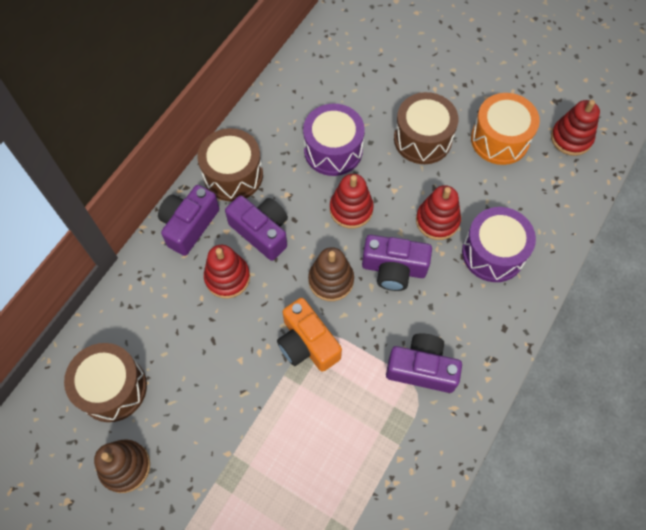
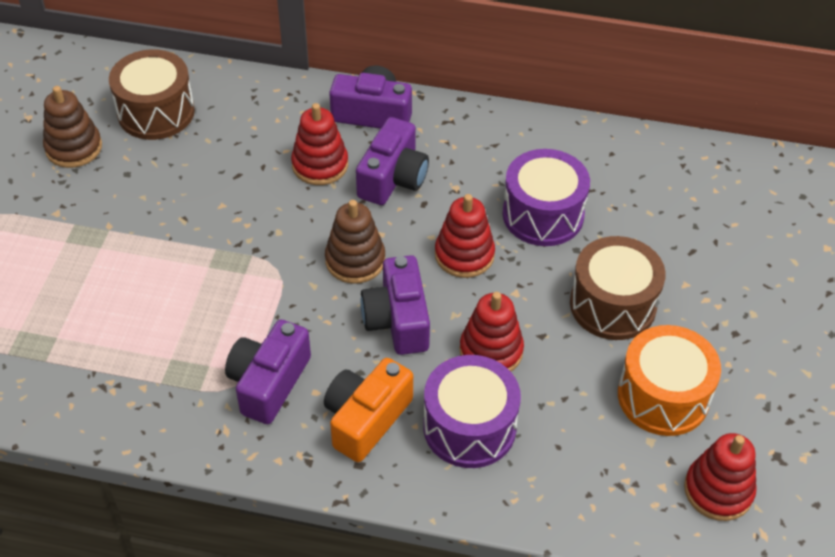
camera: 70 degrees right, 15 degrees down
(233, 175) = (458, 131): brown drum -> none
(307, 343) = (262, 259): orange camera -> orange camera (366, 419)
(421, 368) = (268, 382): purple camera -> purple camera turned 150 degrees counterclockwise

